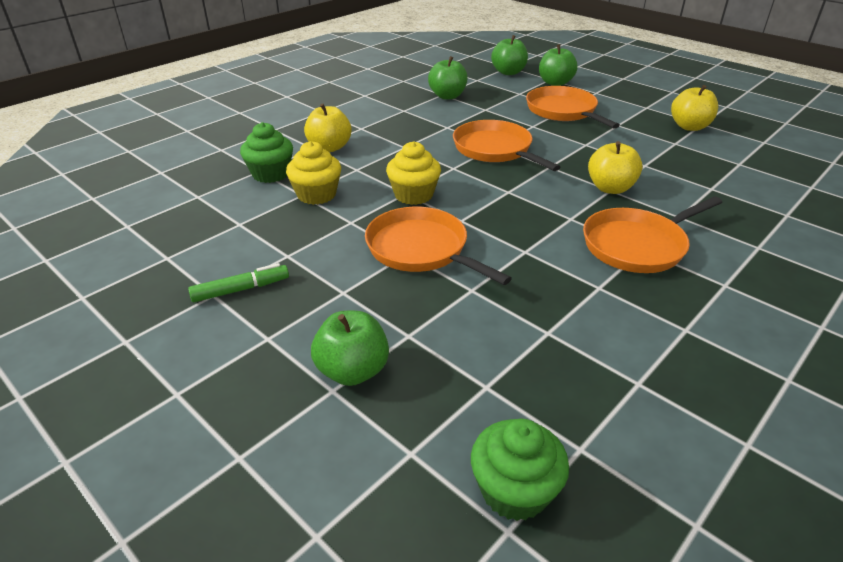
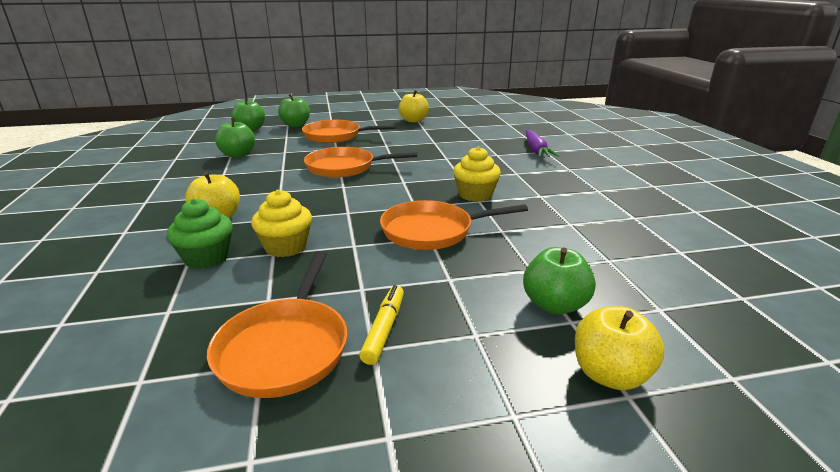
camera: 55 degrees left, 10 degrees down
(241, 289) = (384, 329): green marker -> yellow marker
(413, 195) = (355, 210): yellow cupcake -> yellow cupcake (475, 195)
(514, 490) = (709, 284): green cupcake -> none
(610, 188) = (444, 157): yellow apple -> yellow apple (610, 374)
(637, 245) = (511, 172): orange pan -> orange pan (285, 347)
(748, 239) = (536, 150): none -> purple carrot

